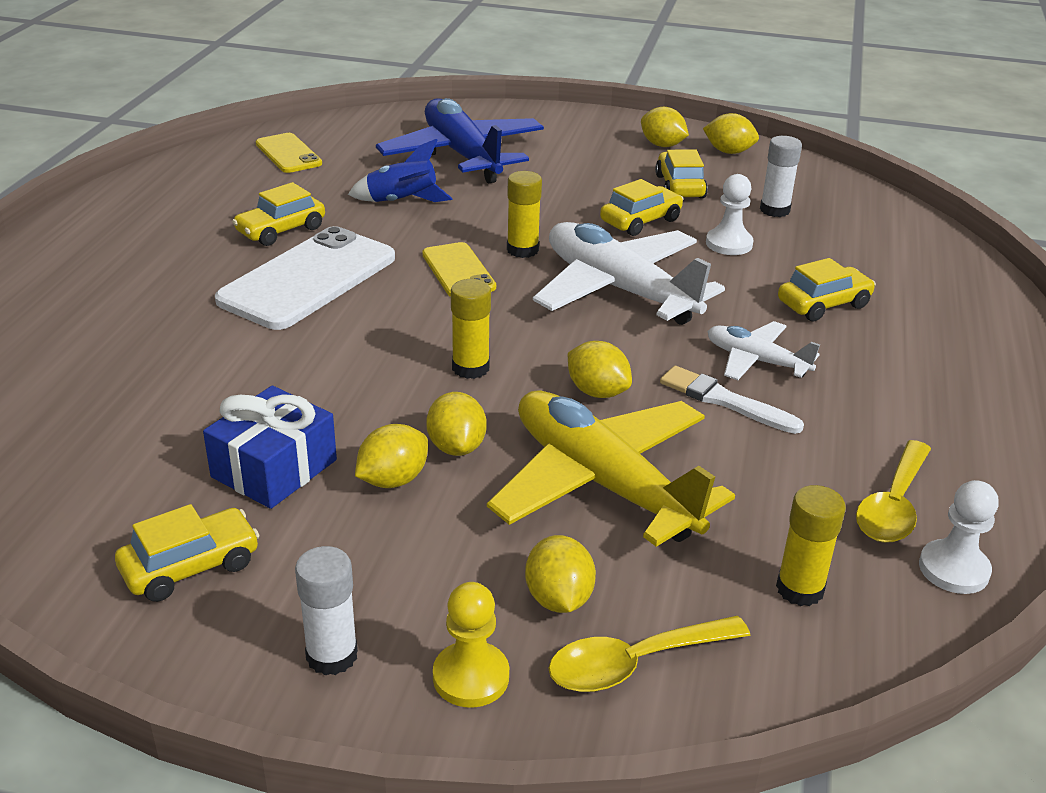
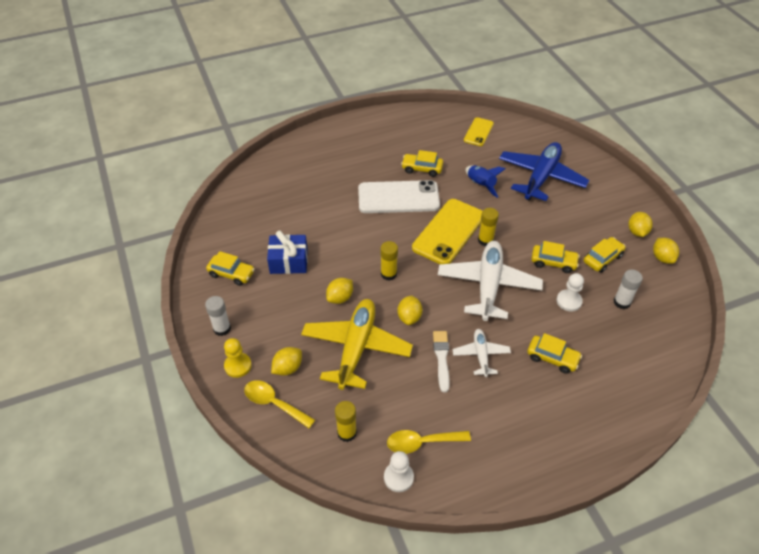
camera: 55 degrees right, 15 degrees up
(393, 480) = (309, 293): yellow lemon -> none
(458, 271) = (449, 232): yellow phone -> yellow phone, size x1.82

